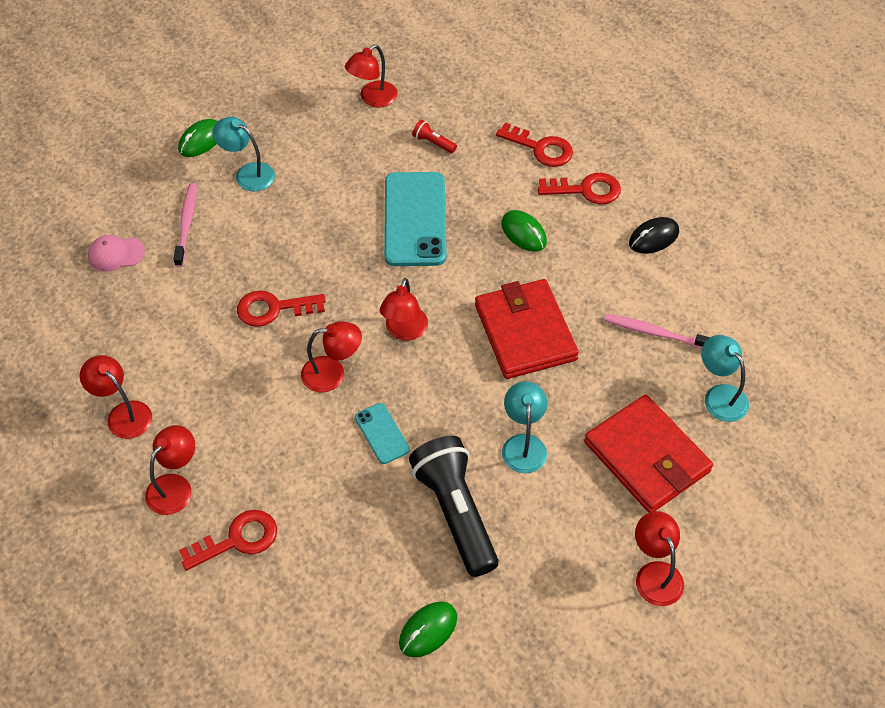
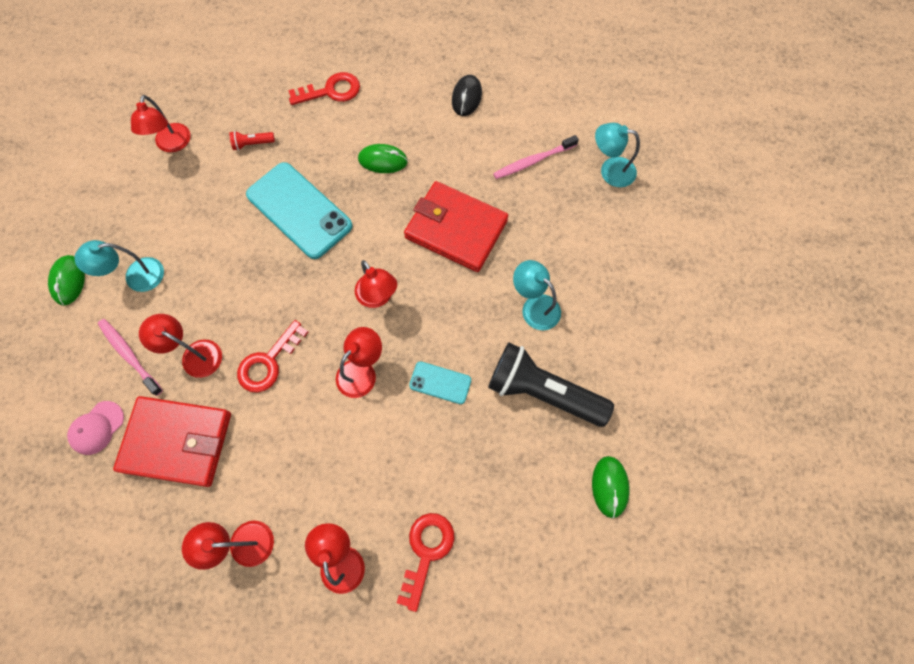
camera: 45 degrees left, 15 degrees up
(586, 190) = (391, 97): red key -> none
(646, 457) = (611, 247): red wallet -> red wallet (177, 442)
(655, 574) = (692, 318): red lamp -> red lamp (195, 354)

